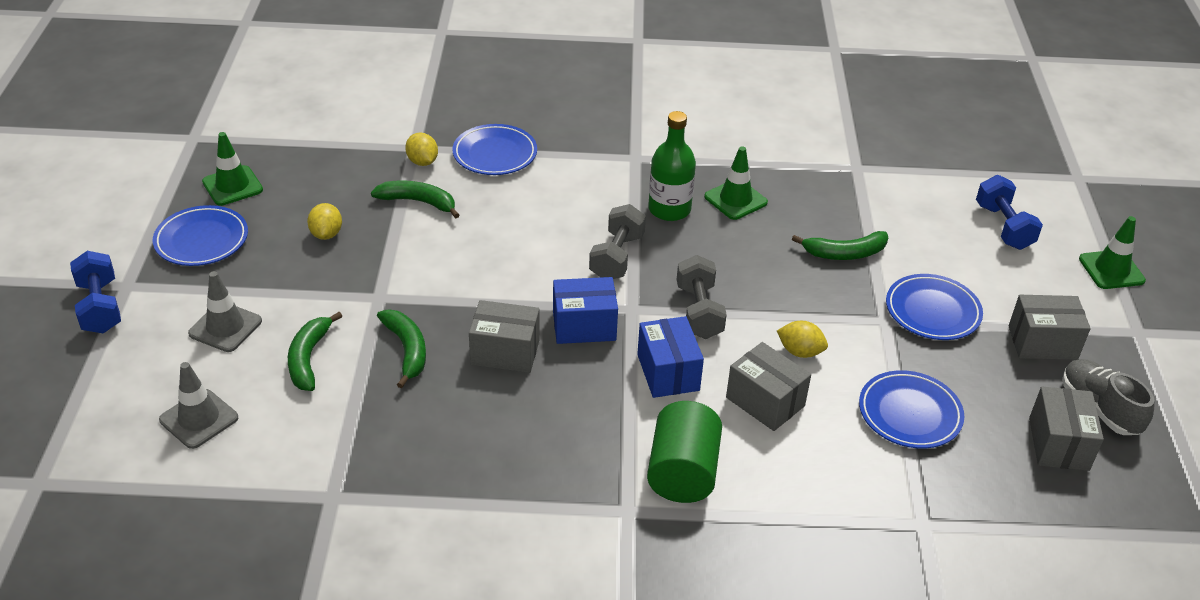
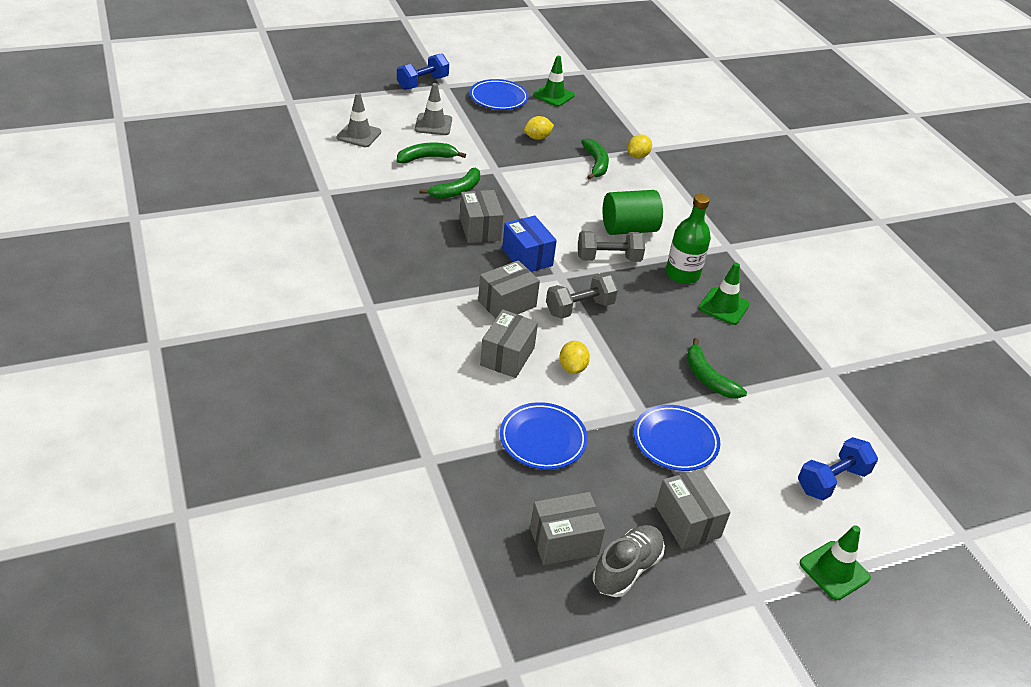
camera: 65 degrees right, 0 degrees up
(495, 154) = (672, 183): blue plate -> none
(668, 372) = (507, 304): blue box -> grey box
(682, 472) = (415, 327): green cylinder -> green cylinder (629, 229)

